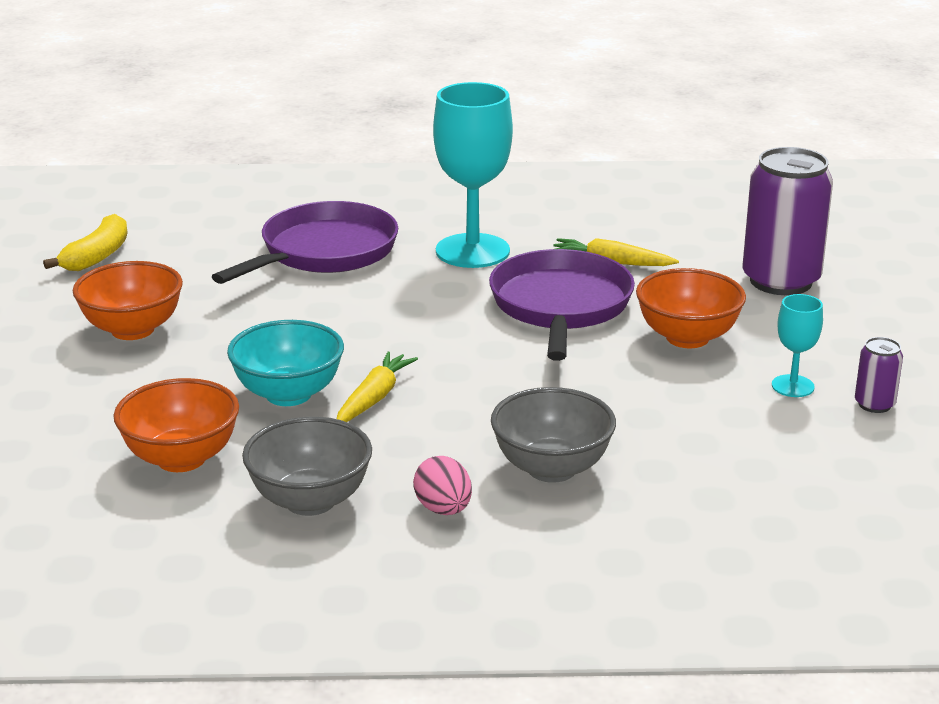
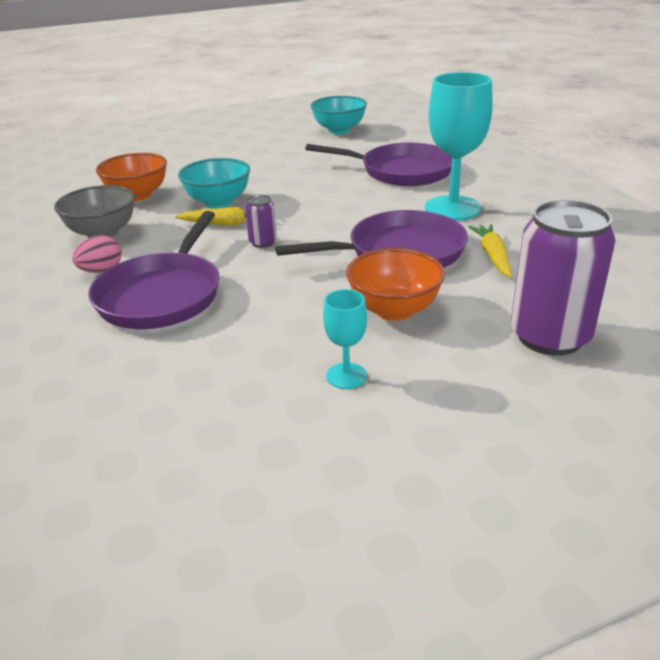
camera: 70 degrees right, 5 degrees up
(97, 256) = (339, 130): yellow banana -> turquoise bowl
(132, 330) = (266, 155): orange bowl -> none
(551, 468) = (162, 295): grey bowl -> purple pan
(874, 404) = (342, 430): purple can -> purple can (263, 242)

